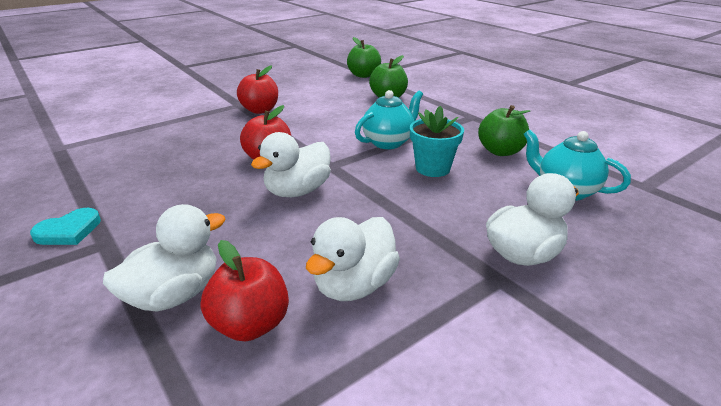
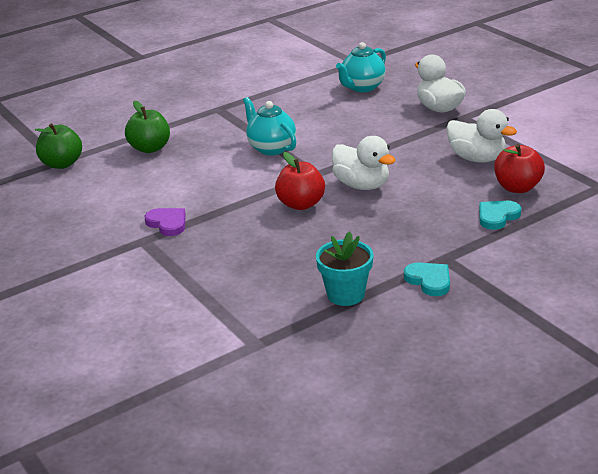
camera: 85 degrees left, 0 degrees up
(175, 294) = (497, 216): white duck -> turquoise heart
(260, 110) = (167, 223): red apple -> purple heart
(432, 168) = (325, 130): turquoise flower pot -> turquoise flower pot (346, 294)
(500, 151) = (296, 103): green apple -> none

